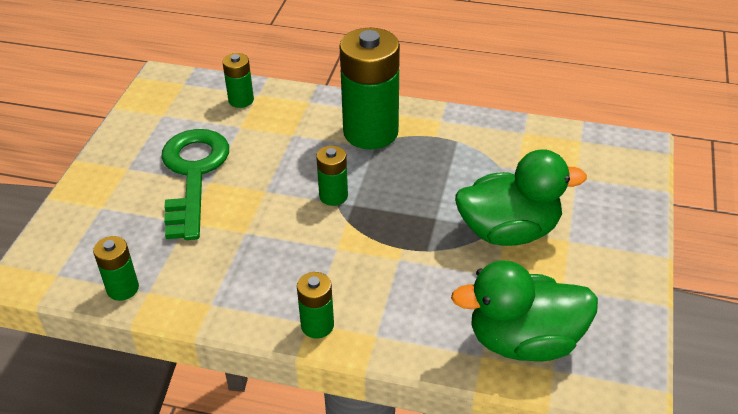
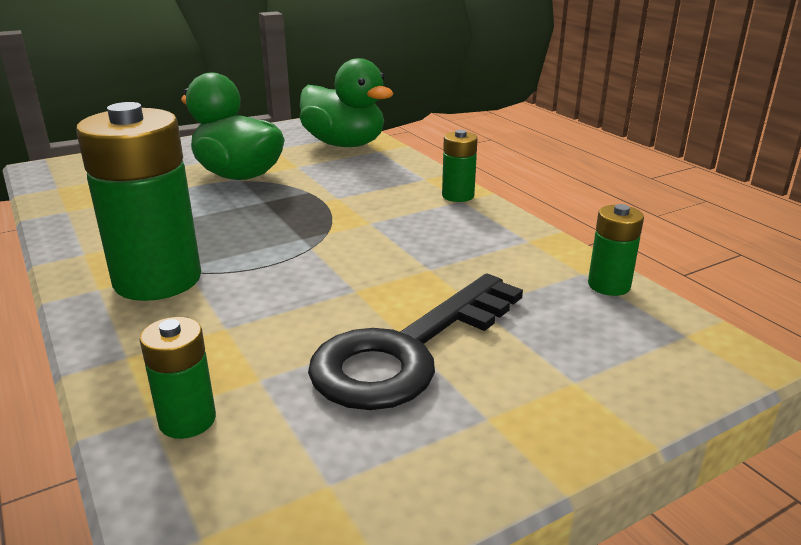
camera: 135 degrees left, 15 degrees down
(193, 174) = (408, 351): green key -> black key
(333, 196) = (304, 251): green battery -> none

